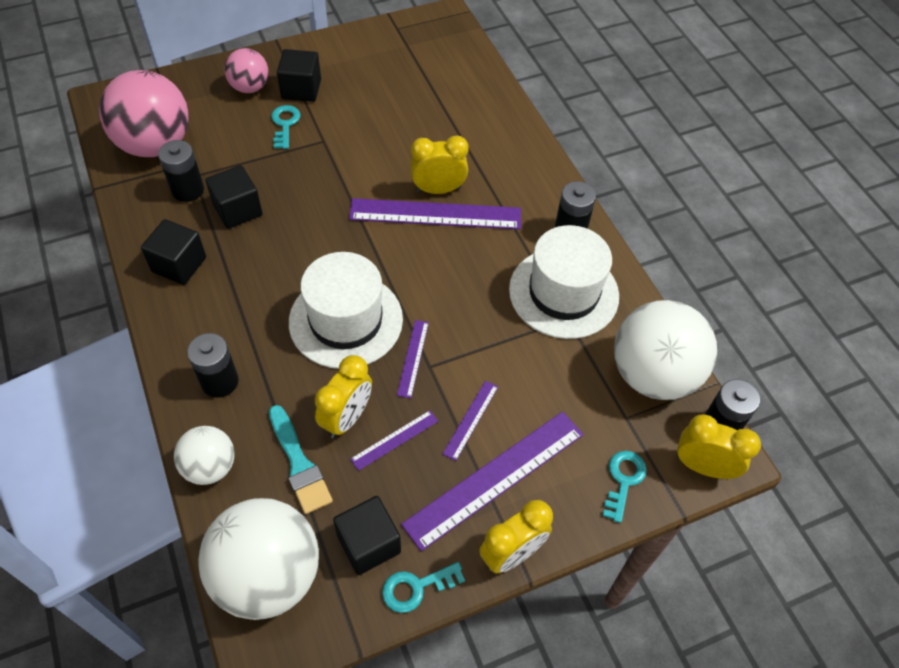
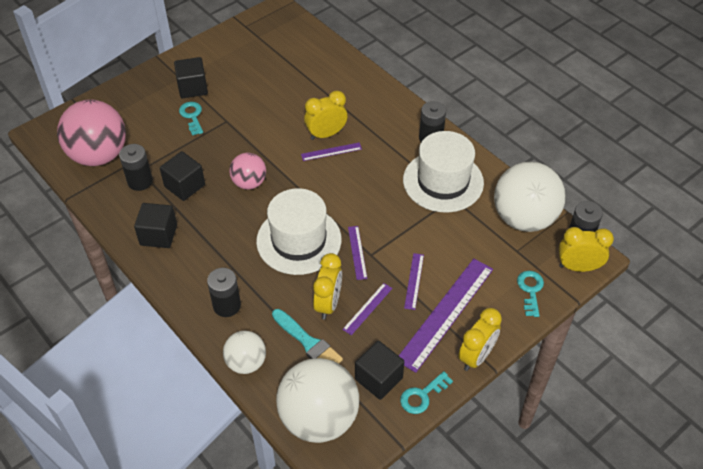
camera: 15 degrees left, 5 degrees down
(250, 87) = (152, 96): pink ball -> pink ball (249, 183)
(435, 214) = (331, 151): purple ruler -> purple ruler, size x0.47

